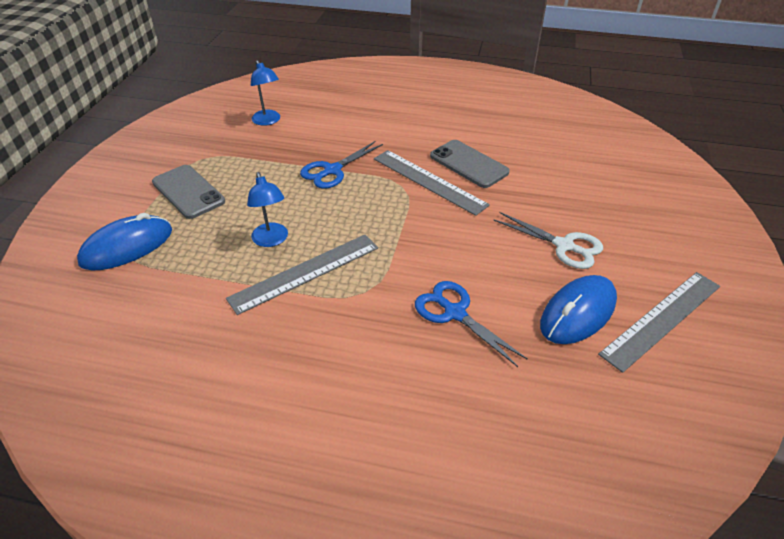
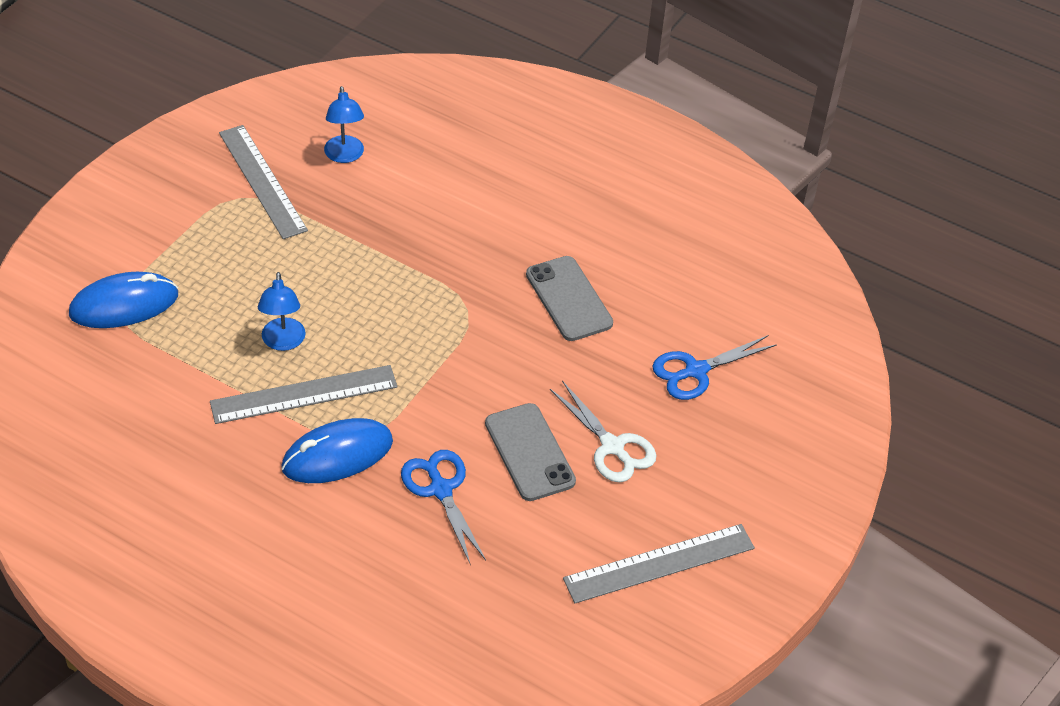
camera: 15 degrees right, 5 degrees up
(188, 192) = (211, 246): grey phone -> grey phone (529, 452)
(332, 170) = (393, 261): blue scissors -> blue scissors (696, 371)
(428, 181) = (503, 311): grey ruler -> grey ruler (262, 181)
(578, 312) = (573, 529): blue mouse -> blue mouse (337, 455)

